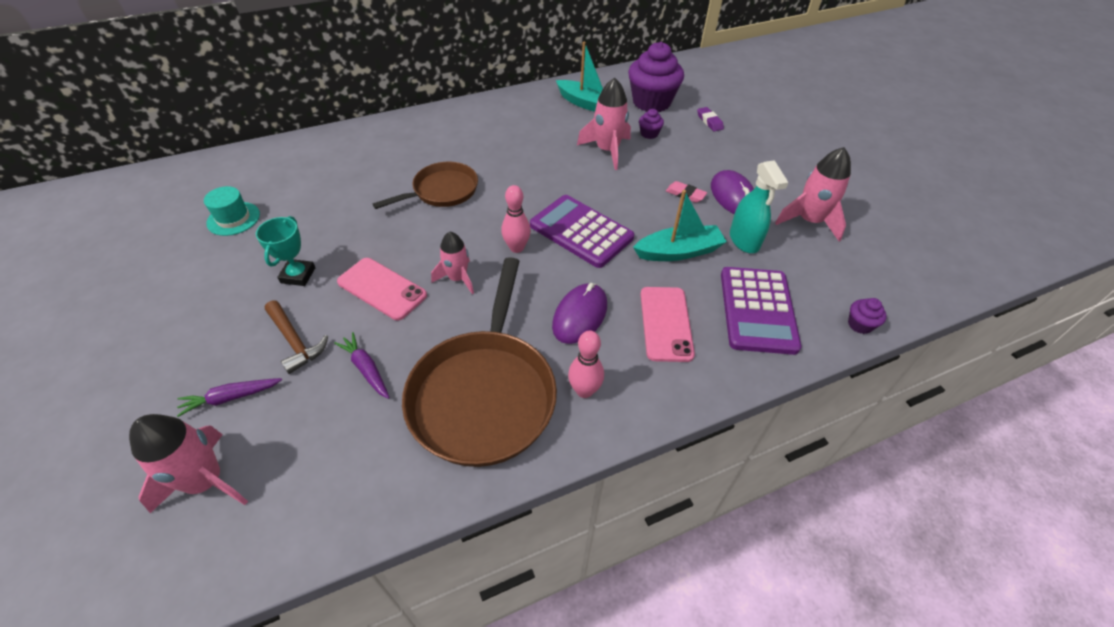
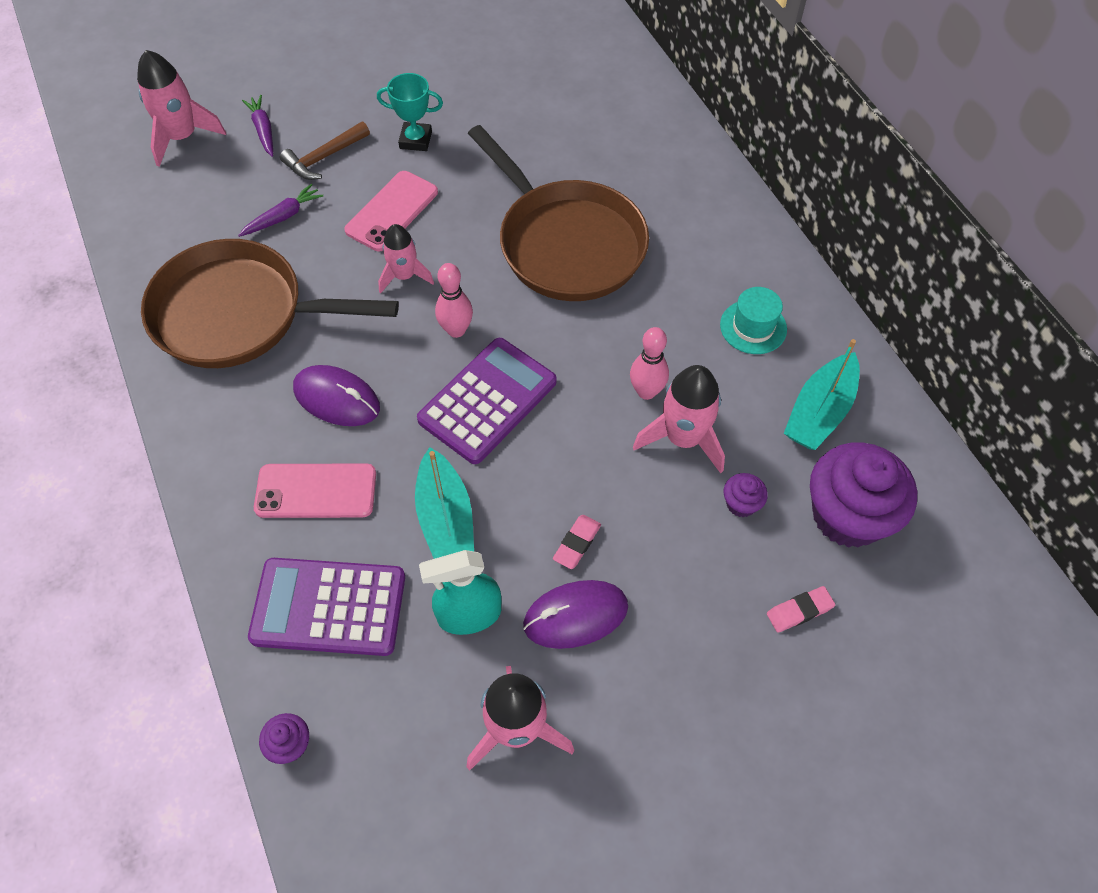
camera: 90 degrees right, 10 degrees up
(233, 219) = (506, 69): turquoise hat -> turquoise hat (753, 327)
(441, 191) = (566, 243): brown pan -> brown pan, size x1.69
(584, 390) = (229, 402): pink bowling pin -> pink bowling pin (646, 391)
(709, 121) = (799, 611): purple eraser -> pink eraser

